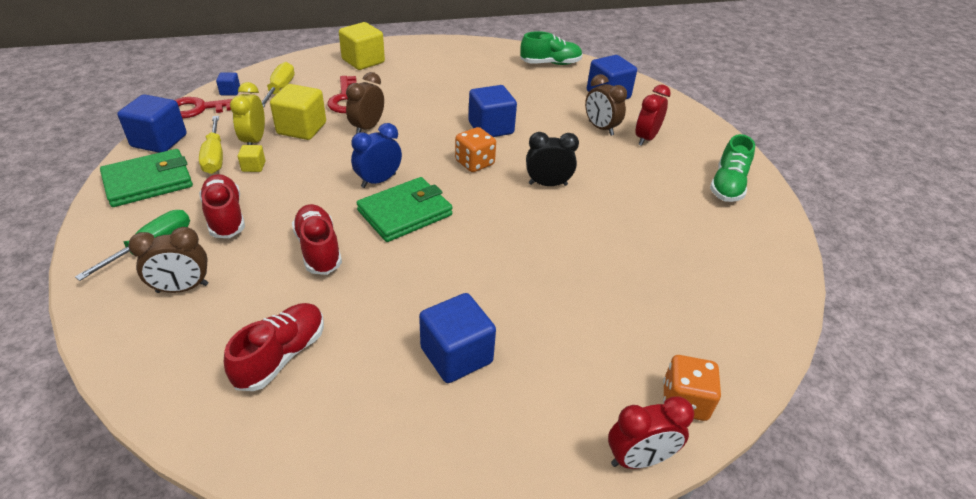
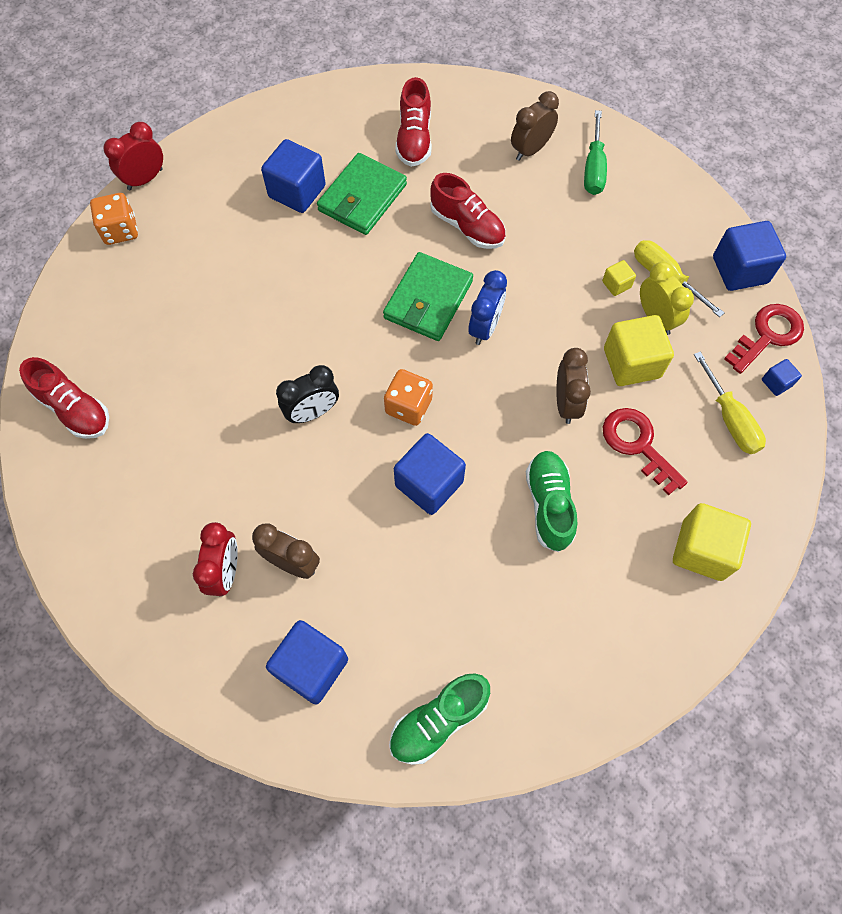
camera: 155 degrees right, 25 degrees up
(148, 182) = (680, 221): green wallet -> green wallet (362, 197)
(225, 217) = (574, 219): red shoe -> red shoe (74, 409)
(727, 185) = (105, 520): green shoe -> green shoe (549, 505)

